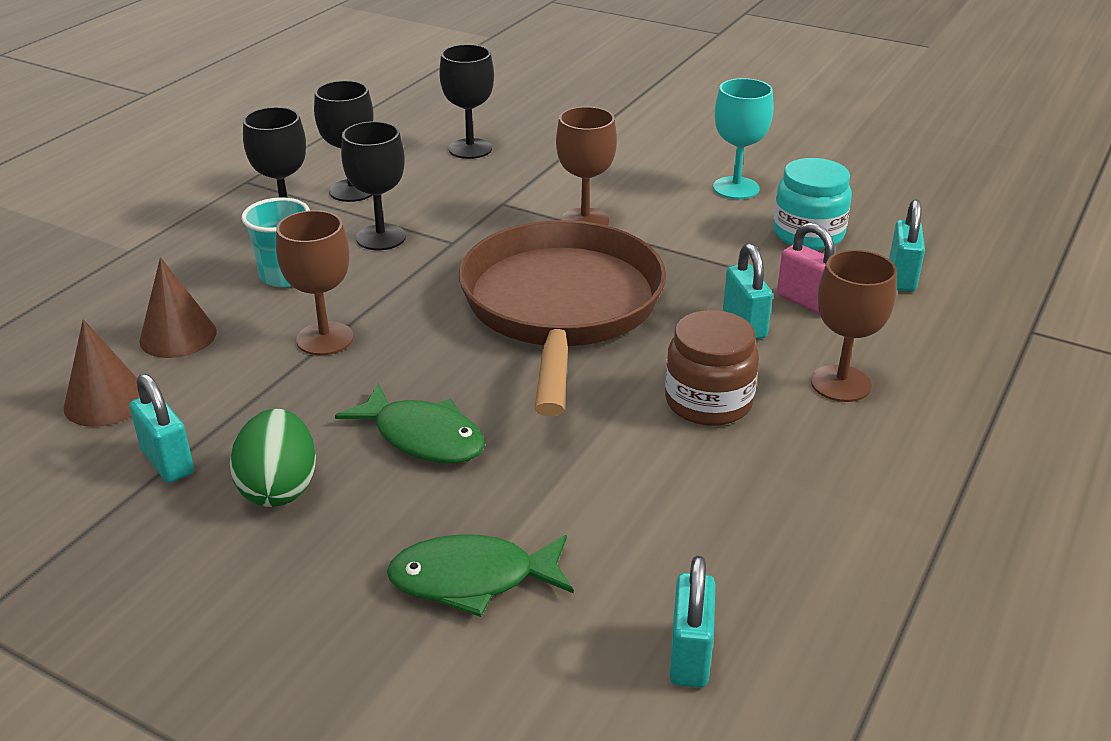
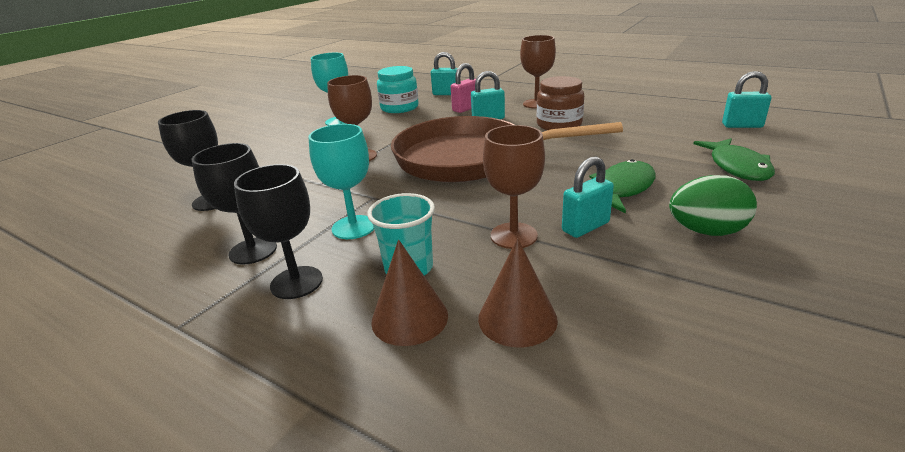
camera: 85 degrees left, 5 degrees down
(106, 401) = (644, 347): brown cone -> brown cone (409, 318)
(168, 462) = (711, 287): turquoise padlock -> turquoise padlock (585, 227)
(381, 237) = (353, 227): black goblet -> turquoise goblet

